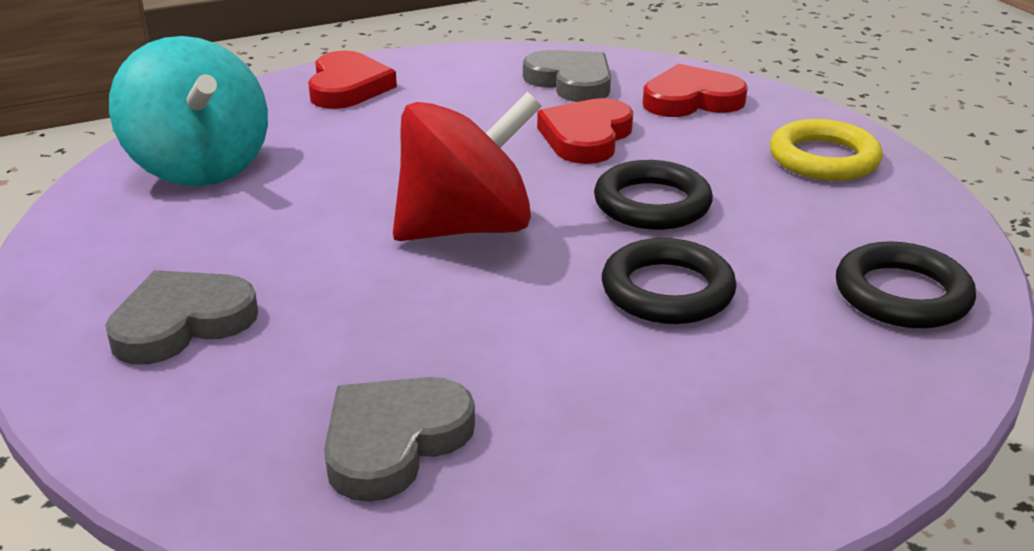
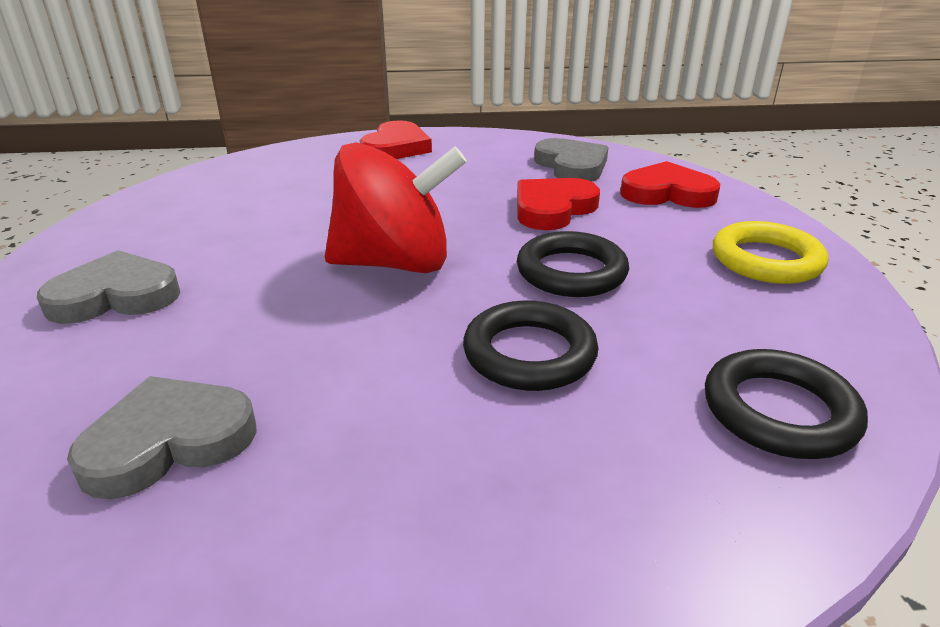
camera: 20 degrees right, 0 degrees up
(200, 166) = (243, 185): turquoise spinning top -> none

